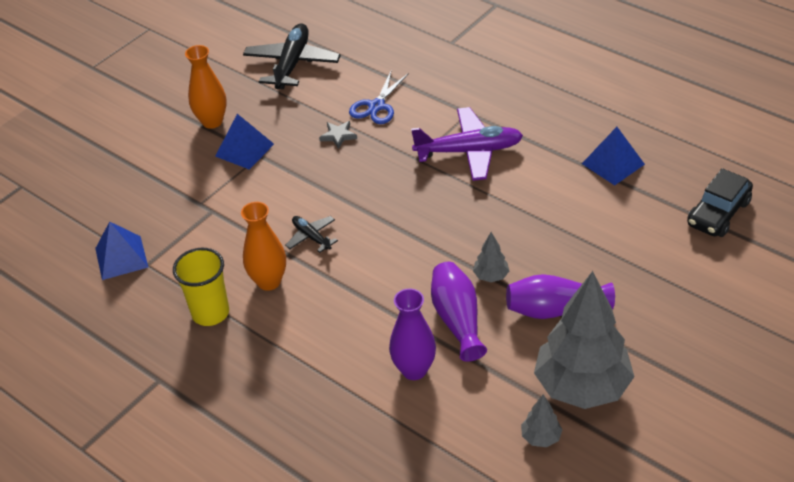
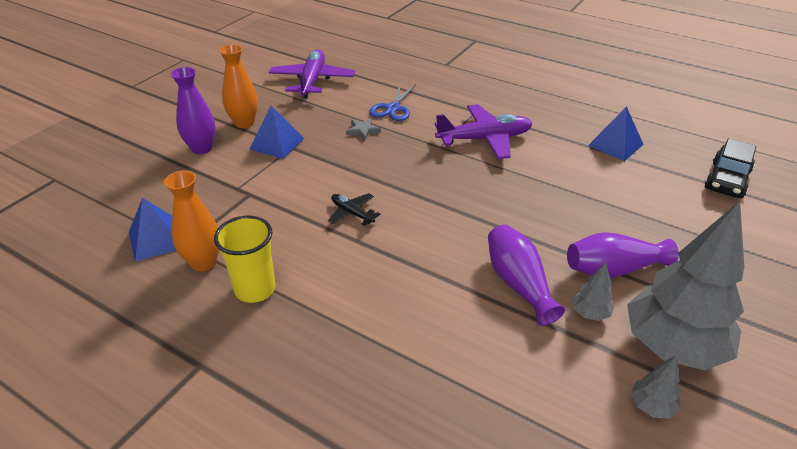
camera: 10 degrees left, 5 degrees down
(269, 281) = (314, 255): orange vase -> orange vase (203, 262)
(292, 64) = (312, 81): black plane -> purple plane
(414, 370) = (487, 338): purple vase -> purple vase (202, 148)
(491, 276) = (539, 241): grey tree -> grey tree (590, 313)

